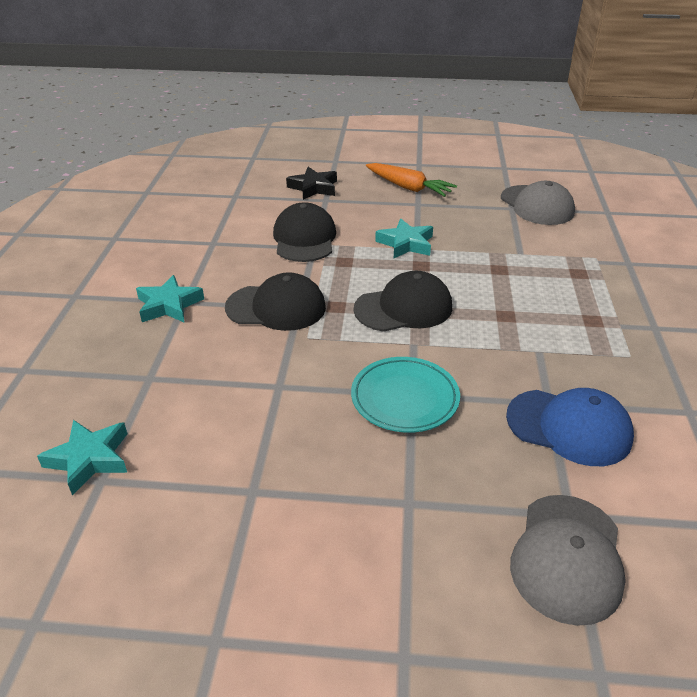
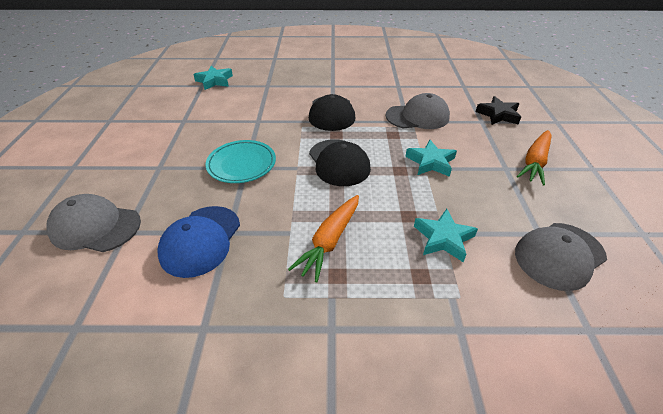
camera: 85 degrees right, 5 degrees up
(169, 305) = (328, 82): turquoise star -> turquoise star (443, 238)
(304, 239) = (417, 116): black cap -> grey cap
(547, 322) = (330, 241): none -> orange carrot

